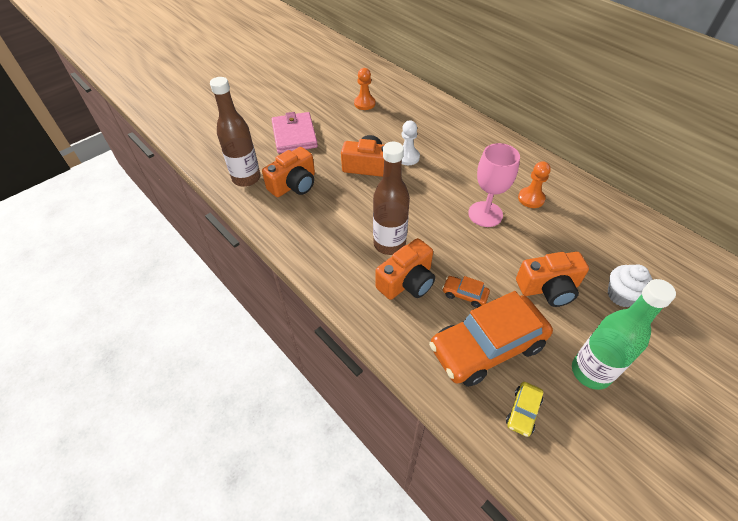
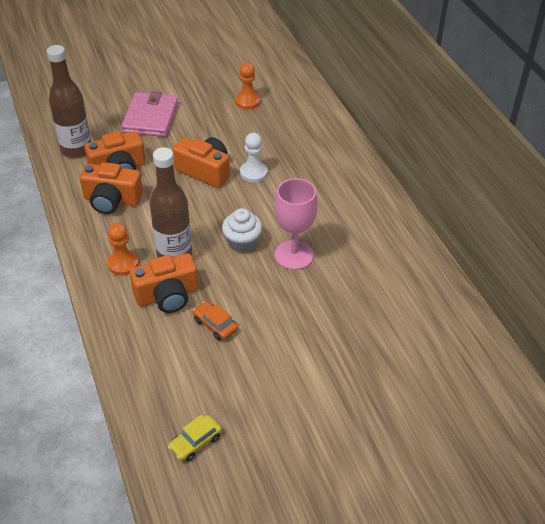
camera: 20 degrees right, 5 degrees down
(487, 347) = (202, 378): orange car -> none
(531, 198) = (356, 254): orange pawn -> orange pawn (123, 264)
(548, 288) = (305, 346): orange camera -> orange camera (112, 200)
(590, 372) = (287, 433): green bottle -> none
(621, 295) = (377, 378): white cupcake -> white cupcake (242, 243)

